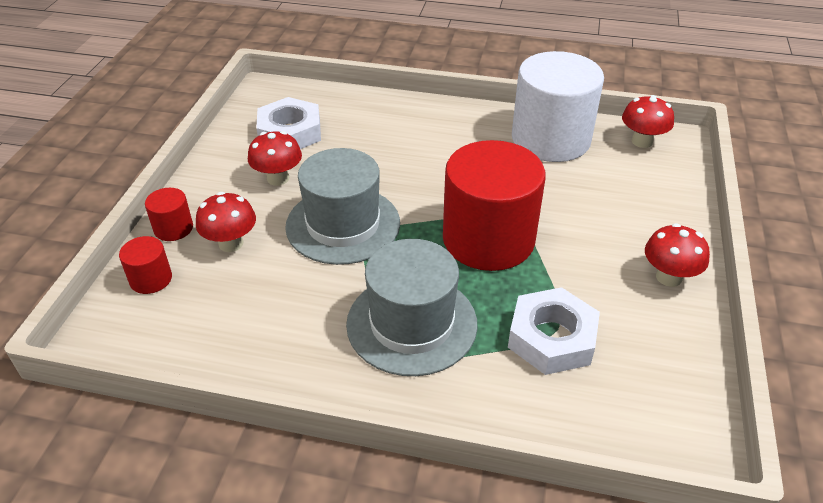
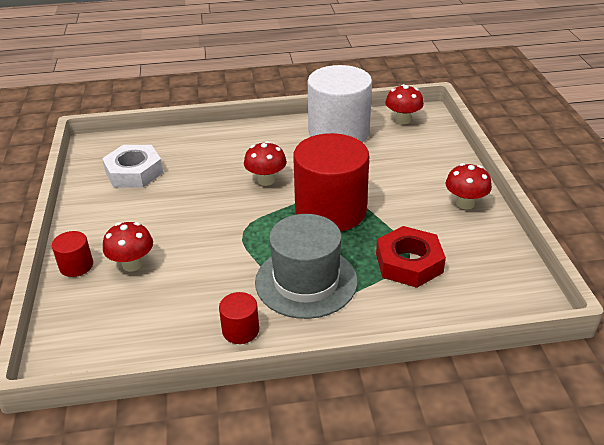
camera: 20 degrees left, 5 degrees down
(151, 279) = (79, 307): red cylinder -> red cylinder (240, 330)
(278, 178) = (144, 208): red mushroom -> red mushroom (266, 180)
(343, 225) = (215, 228): grey hat -> none
(552, 338) = (409, 263): white nut -> red nut

